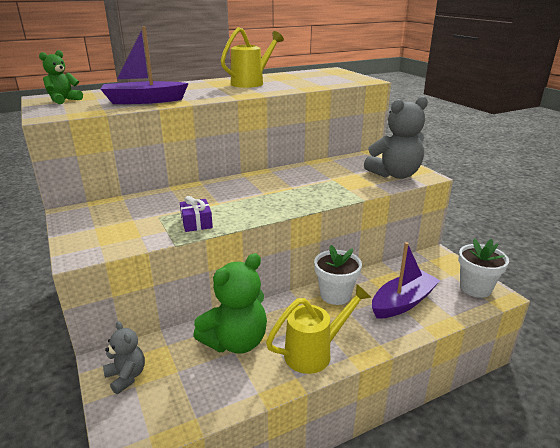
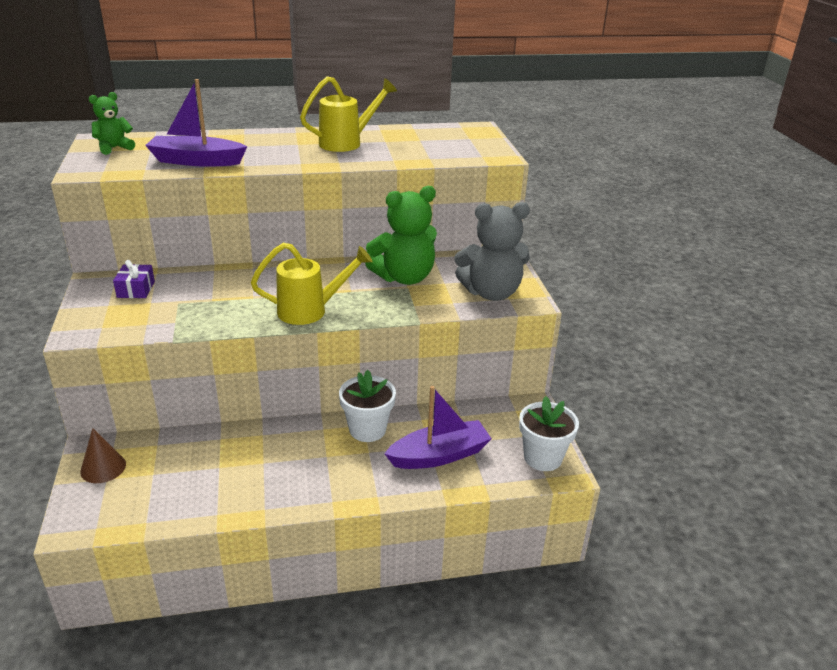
camera: 15 degrees right, 5 degrees up
(126, 376) = (103, 468): grey teddy bear -> brown cone
(196, 223) = (211, 318): purple gift -> purple gift (136, 289)
(236, 342) = (226, 457): green teddy bear -> green teddy bear (404, 277)
(315, 352) = (301, 488): yellow watering can -> yellow watering can (311, 311)

